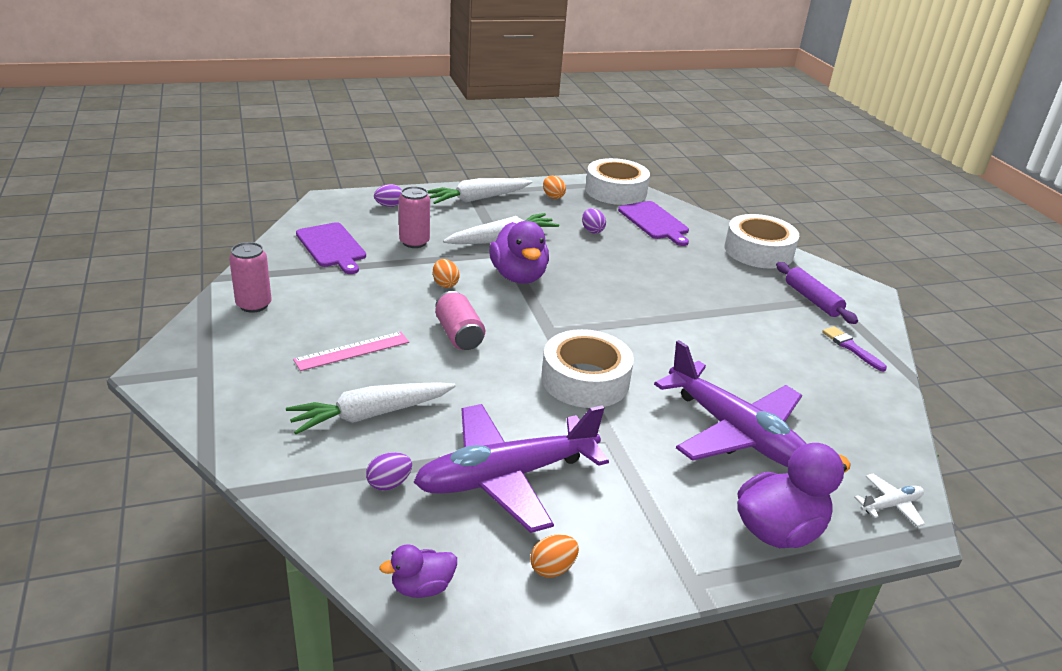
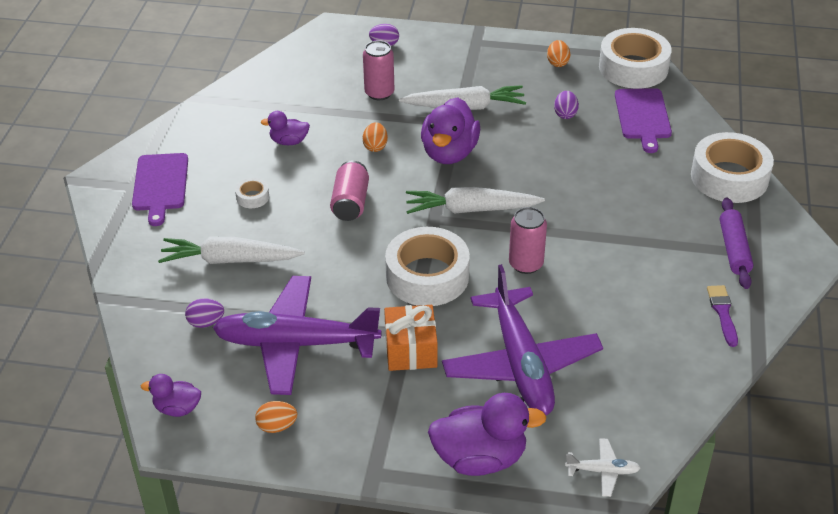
camera: 30 degrees right, 10 degrees up
(254, 305) = (203, 132): pink can -> pink can (526, 264)
(332, 247) = (302, 83): purple cutting board -> purple cutting board (160, 185)
(352, 351) = (252, 197): pink ruler -> white tape
(354, 296) = (289, 141): none -> purple duck
(477, 199) = (476, 52): white carrot -> white carrot (470, 210)
(626, 449) = (410, 350): none -> orange gift

